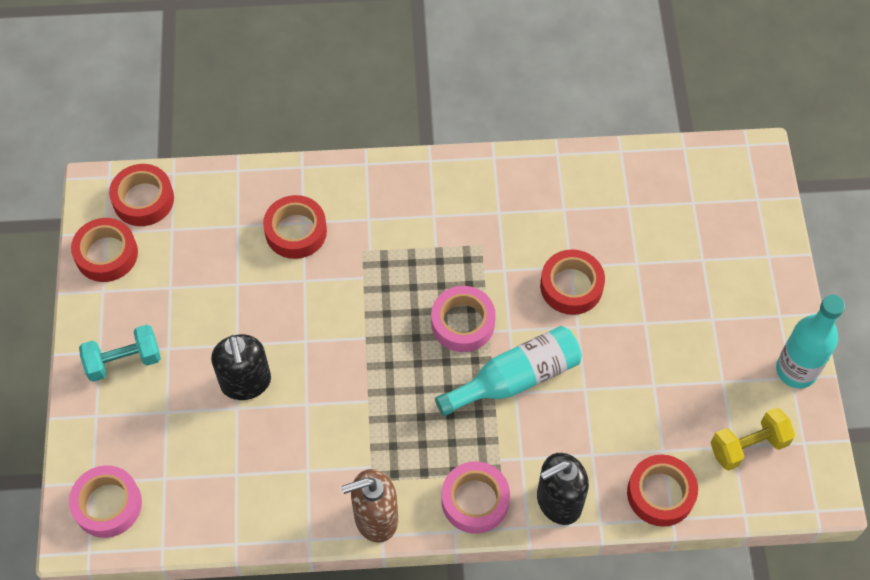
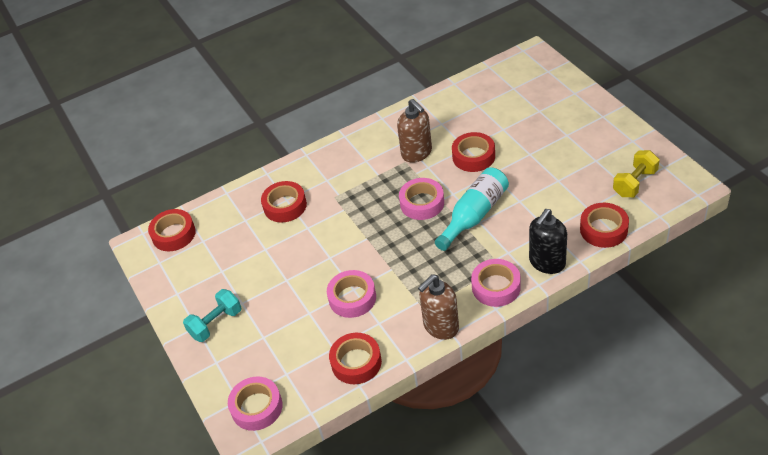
camera: 20 degrees left, 15 degrees down
(106, 254) = (167, 273): red tape -> red tape (356, 362)
(246, 383) = (306, 296): black soap dispenser -> none
(298, 416) = (352, 298): none -> pink tape
(503, 240) = (417, 153): none -> brown soap dispenser
(796, 370) = (632, 136): turquoise bottle -> none

